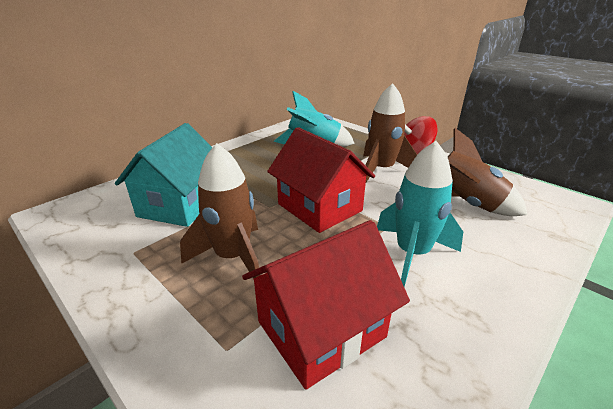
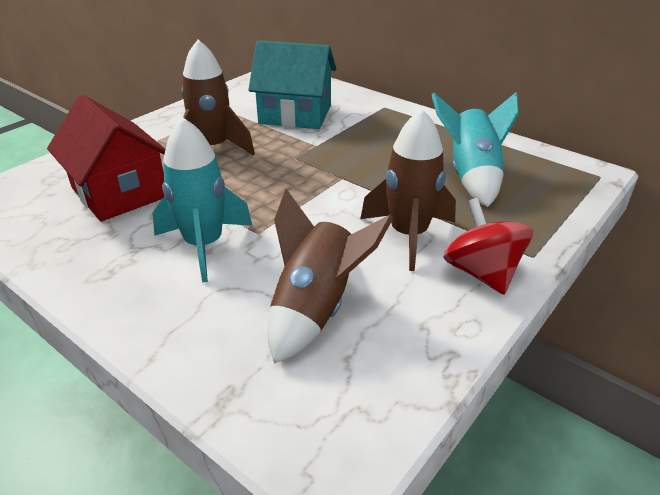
camera: 85 degrees right, 5 degrees up
(319, 207) = (295, 186): red house -> none

